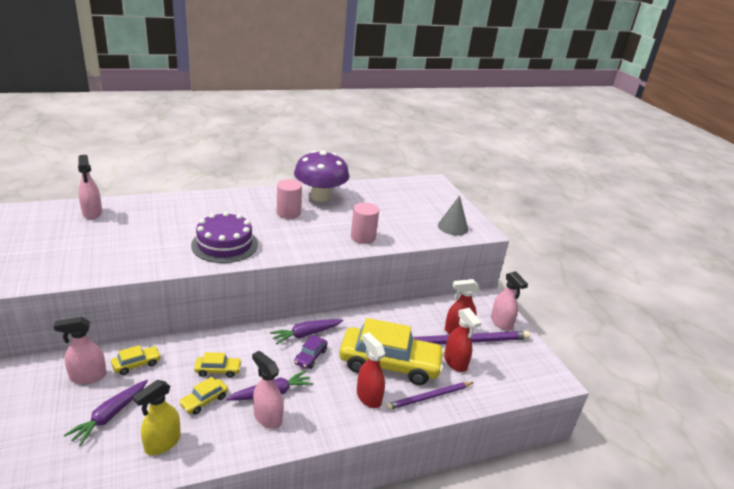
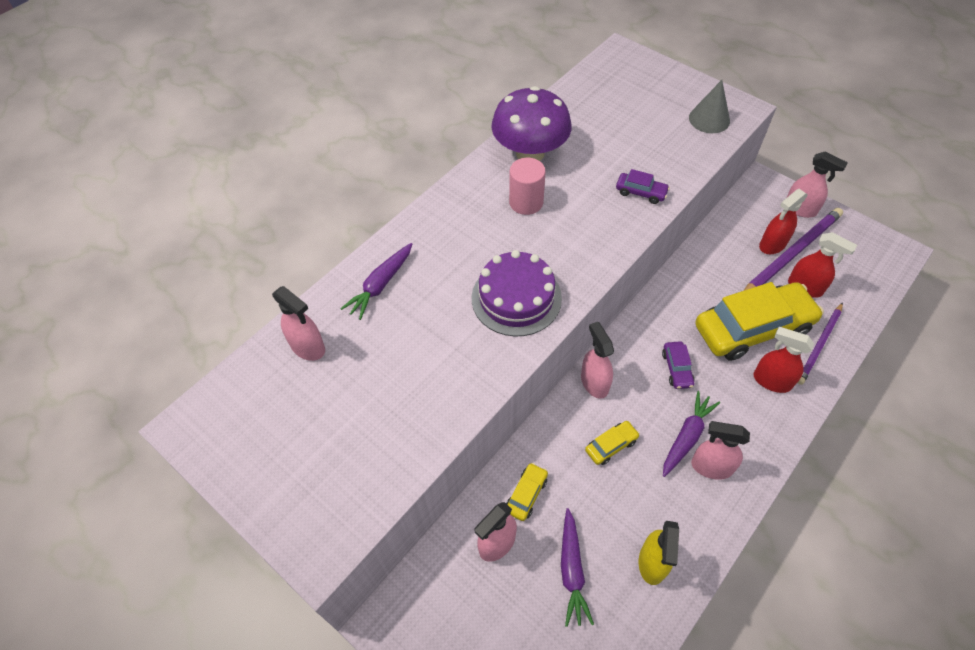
camera: 25 degrees left, 25 degrees up
(204, 401) = (637, 489): yellow car -> none
(249, 336) = (594, 382): none -> pink spray bottle
(306, 334) = (645, 343): purple carrot -> purple carrot (380, 285)
(363, 237) = (641, 192): pink cylinder -> purple car

